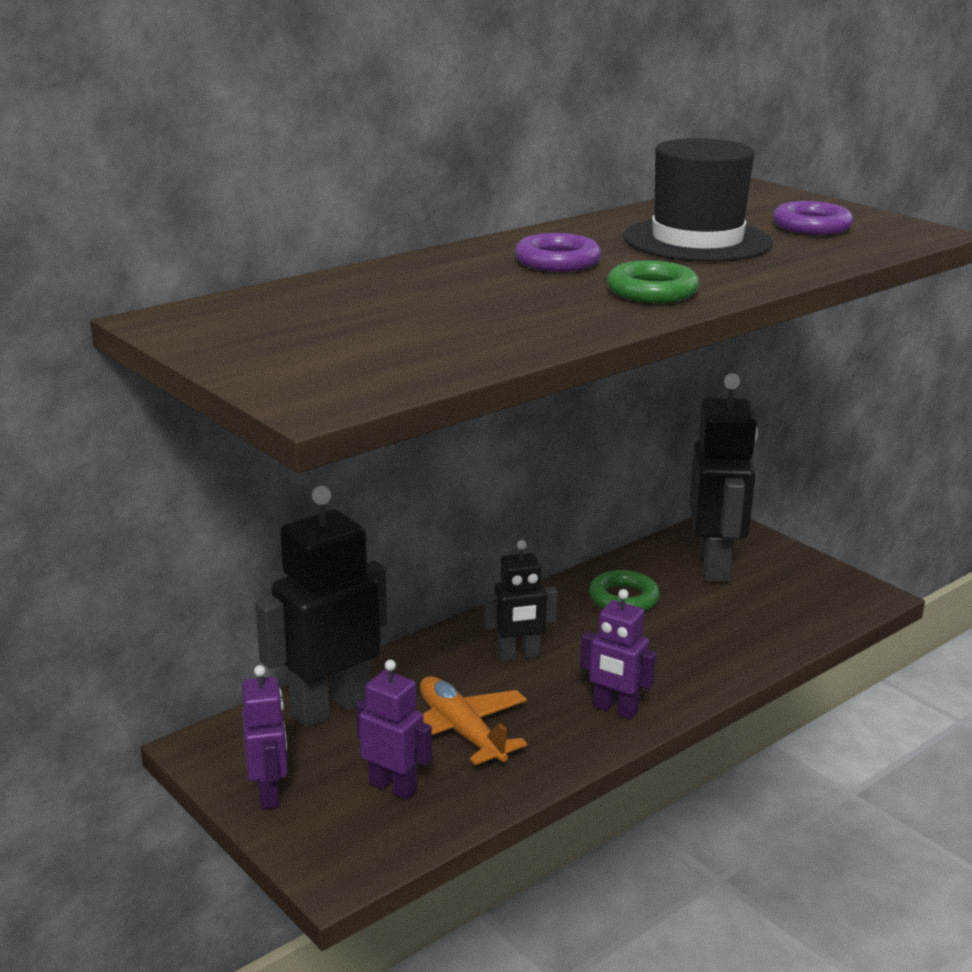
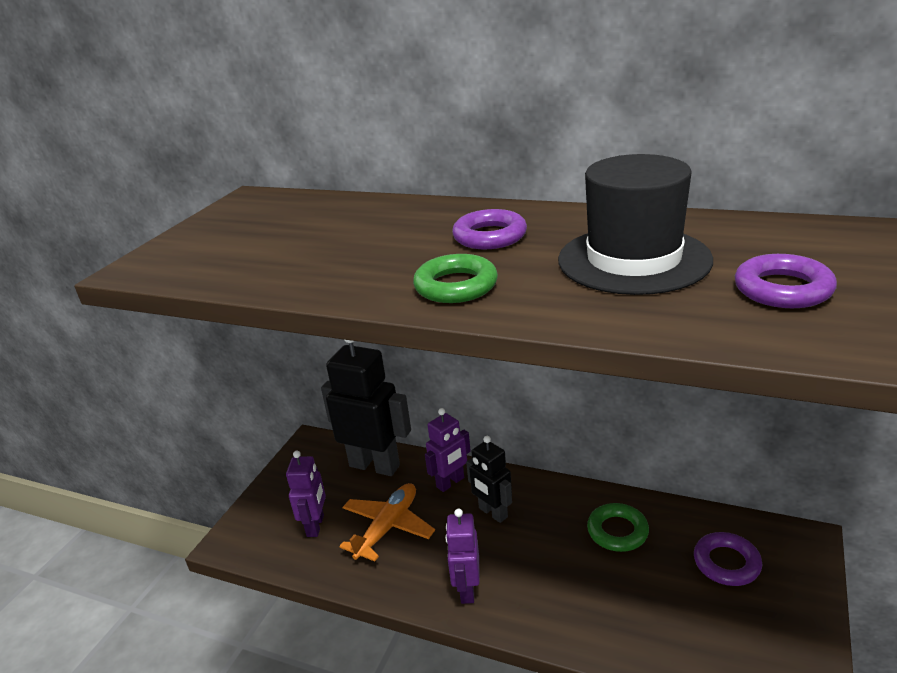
camera: 65 degrees right, 5 degrees up
(269, 794) = (284, 484): purple robot -> purple robot (450, 483)
(714, 566) = (726, 563): black robot -> purple ring

